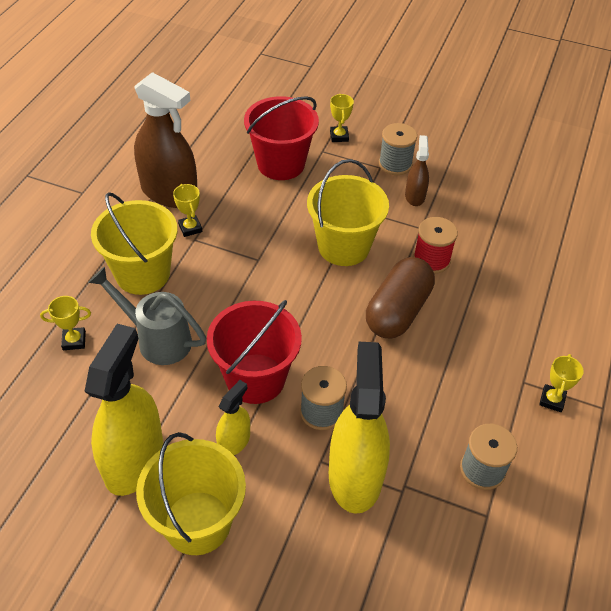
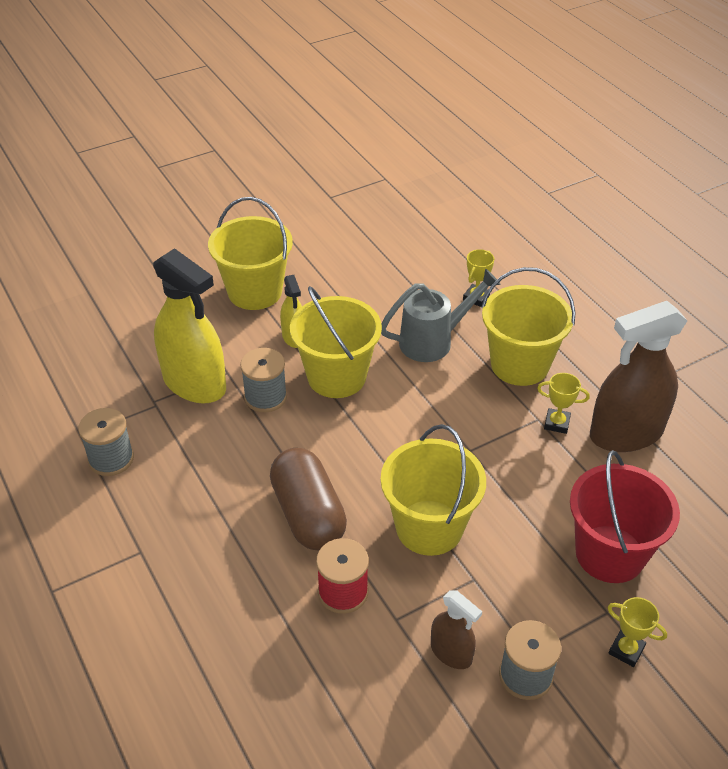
camera: 130 degrees right, 5 degrees down
(134, 460) = (334, 284): yellow spray bottle -> none
(255, 378) = (336, 376): red bucket -> yellow bucket
(552, 400) = (102, 557): yellow trophy -> none

